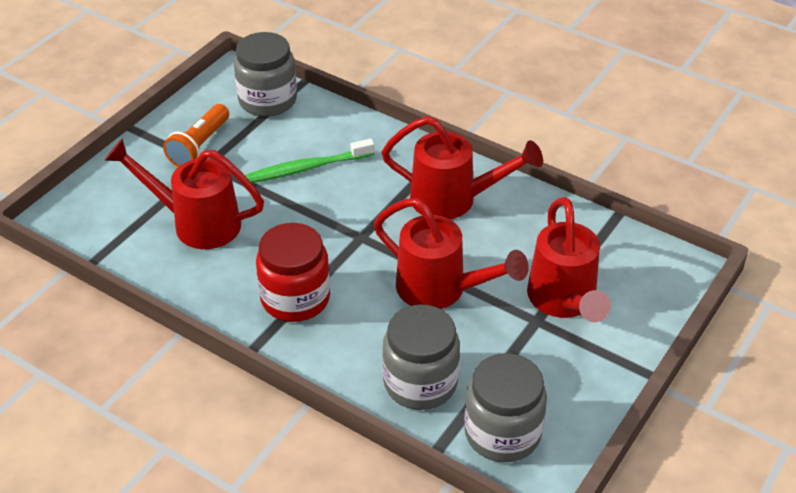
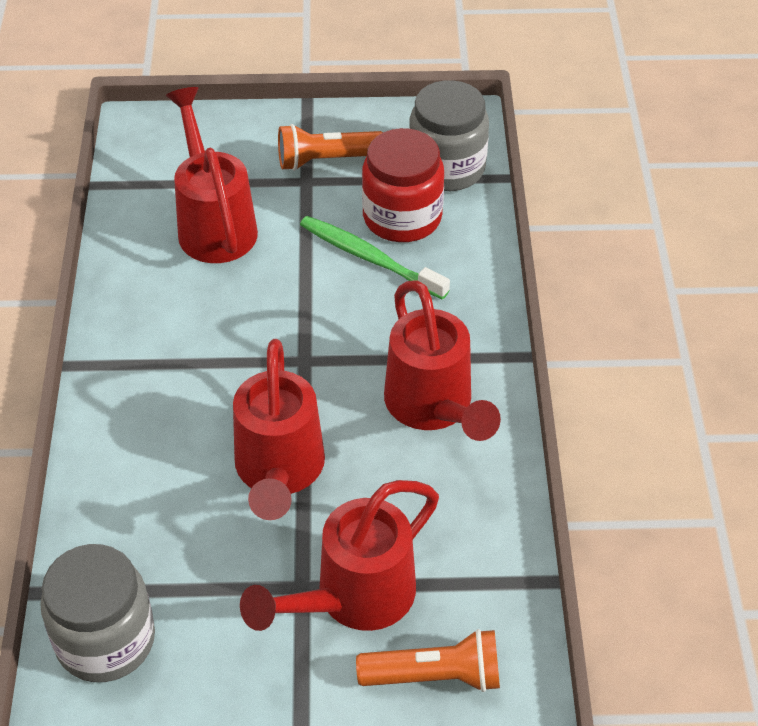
camera: 55 degrees right, 5 degrees up
(295, 298) = (170, 358): red jar -> red jar (402, 217)
(420, 383) = (127, 527): grey jar -> none
(644, 293) = (435, 676): none -> orange flashlight

